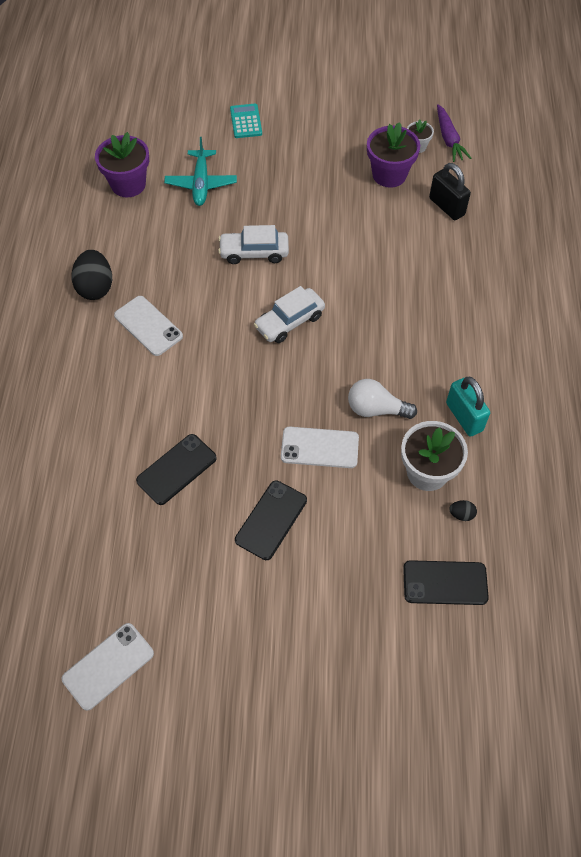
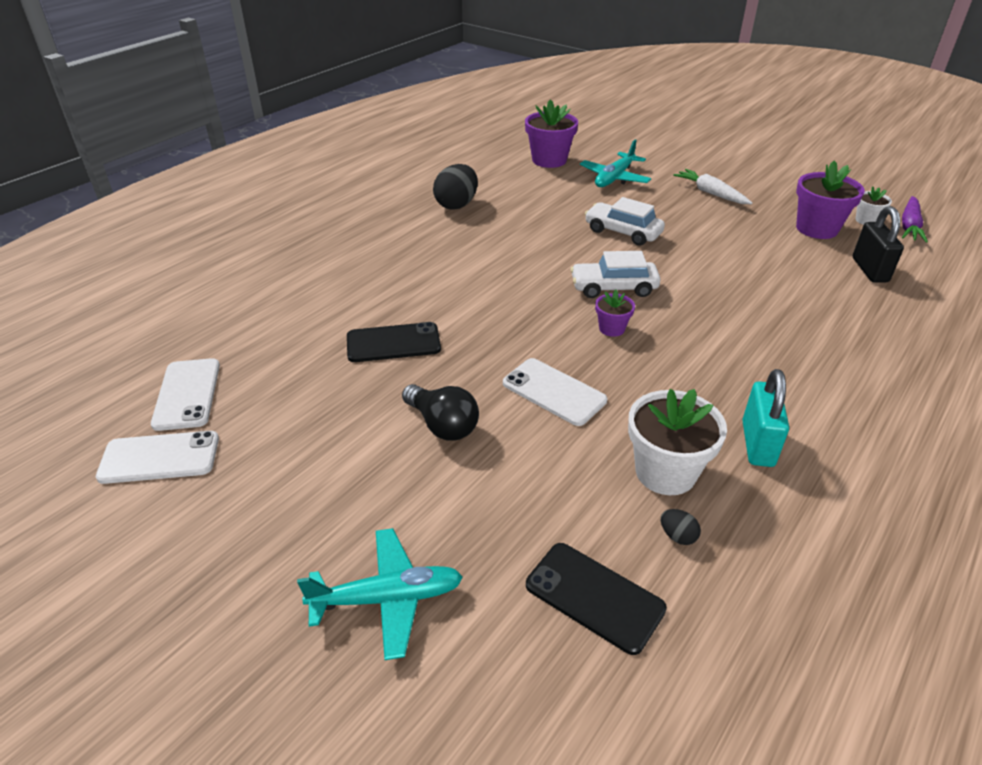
camera: 35 degrees right, 20 degrees down
(148, 326) = (475, 242): white phone -> white phone (187, 394)
(246, 121) = (693, 157): turquoise calculator -> none
(271, 520) = (442, 425): black phone -> black light bulb
(289, 167) = (711, 193): none -> white carrot
(316, 365) = (611, 328): none -> purple flower pot
(341, 659) = (388, 598): none -> turquoise plane
(376, 409) = (648, 389): white light bulb -> none

